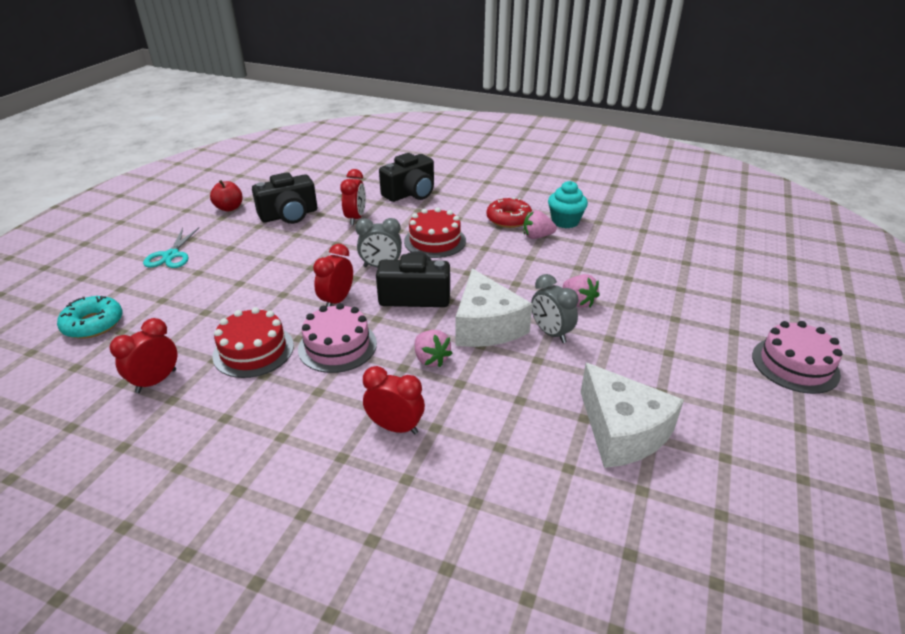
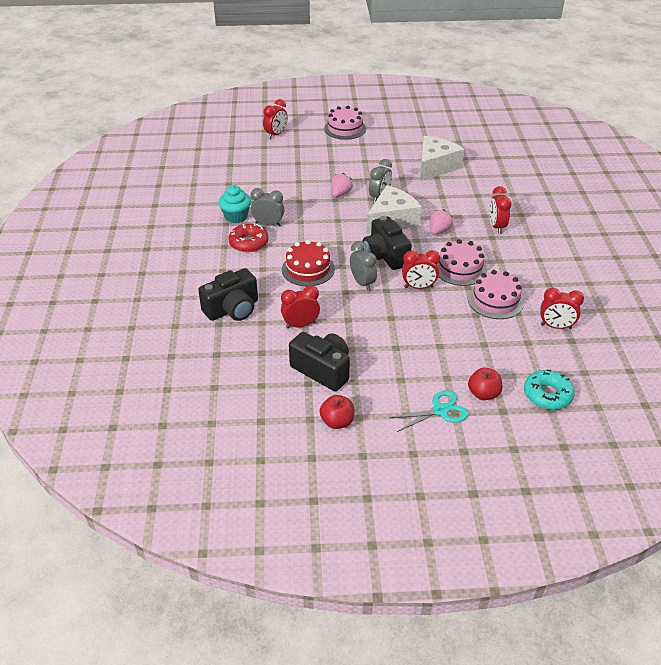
camera: 115 degrees left, 5 degrees up
(152, 285) = (483, 394): none -> red apple
(253, 350) = (495, 300): red cake -> pink cake
(411, 193) = (232, 309): black camera -> black camera turned 120 degrees clockwise
(537, 236) = (268, 224): pink strawberry -> grey clock
(777, 290) = (276, 134): none -> red clock

